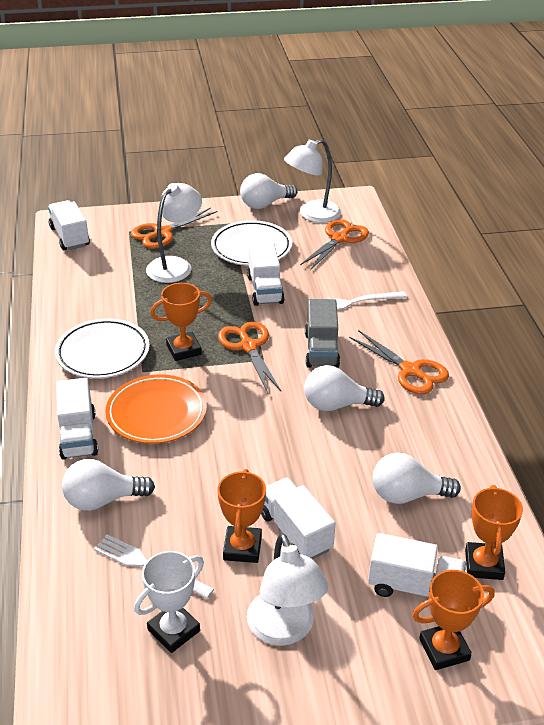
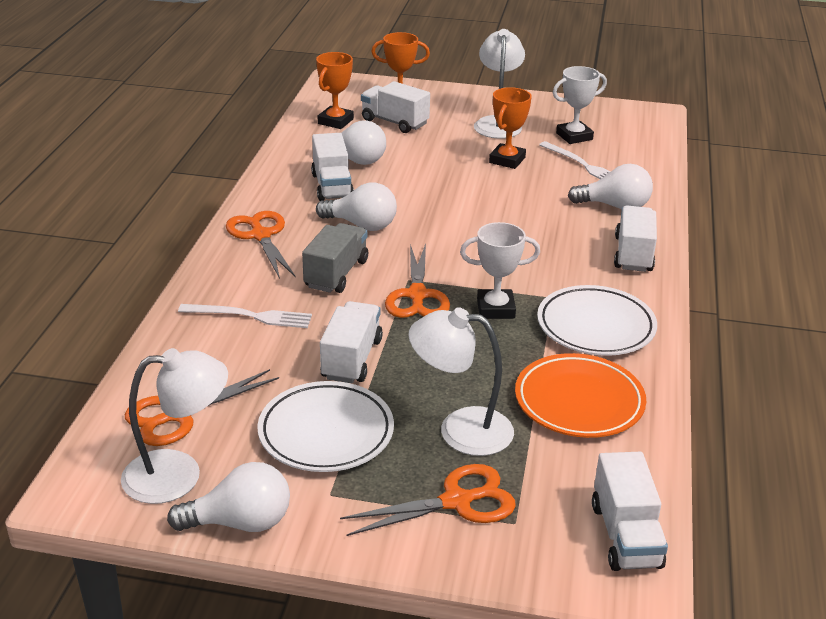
camera: 160 degrees left, 5 degrees down
(156, 413) = (548, 255): orange plate -> orange plate (579, 401)
(175, 265) = (460, 430): white lamp -> white lamp turned 45 degrees clockwise
(184, 350) = (495, 308): orange trophy -> white trophy
(295, 532) = (460, 159): white truck -> white truck (332, 186)

